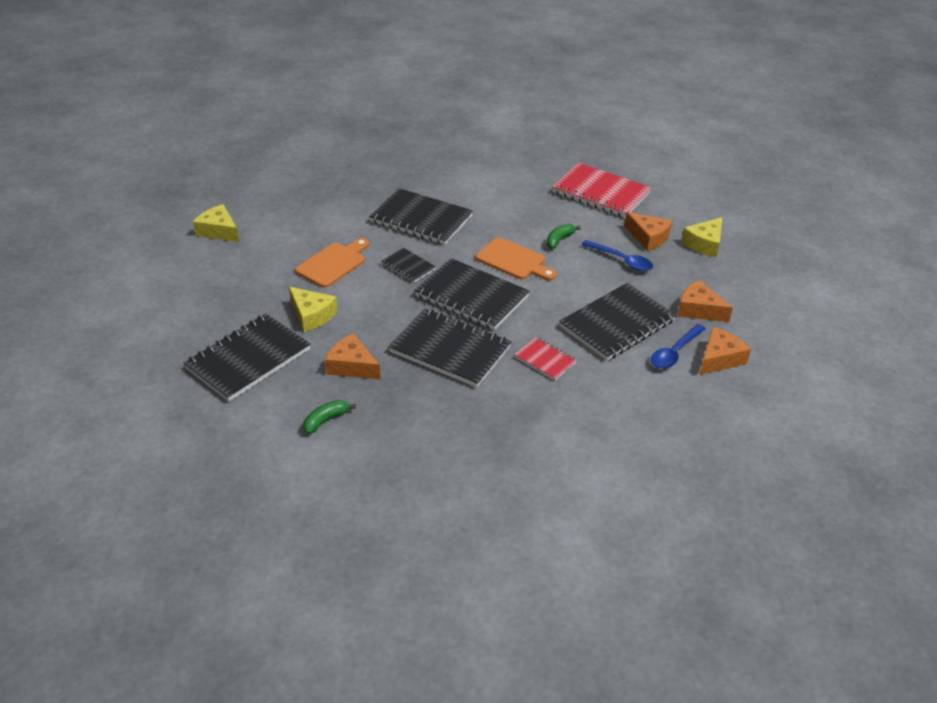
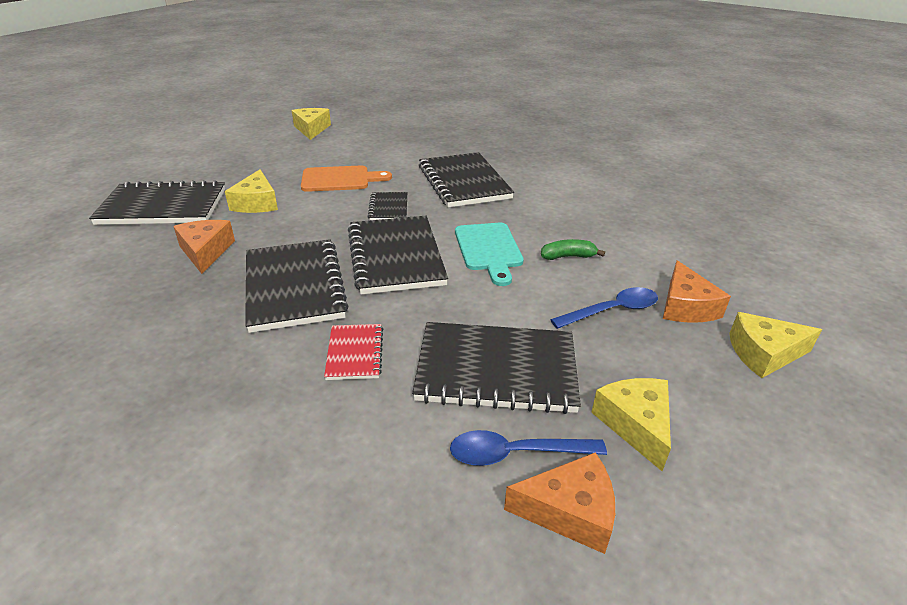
camera: 45 degrees right, 5 degrees down
(326, 420) = (108, 277): green banana -> none
(513, 260) = (489, 249): orange cutting board -> turquoise cutting board
(600, 193) = (688, 239): red notebook -> none
(621, 260) = (612, 310): blue spoon -> blue spoon turned 105 degrees counterclockwise
(698, 310) = (635, 424): orange cheese -> yellow cheese

